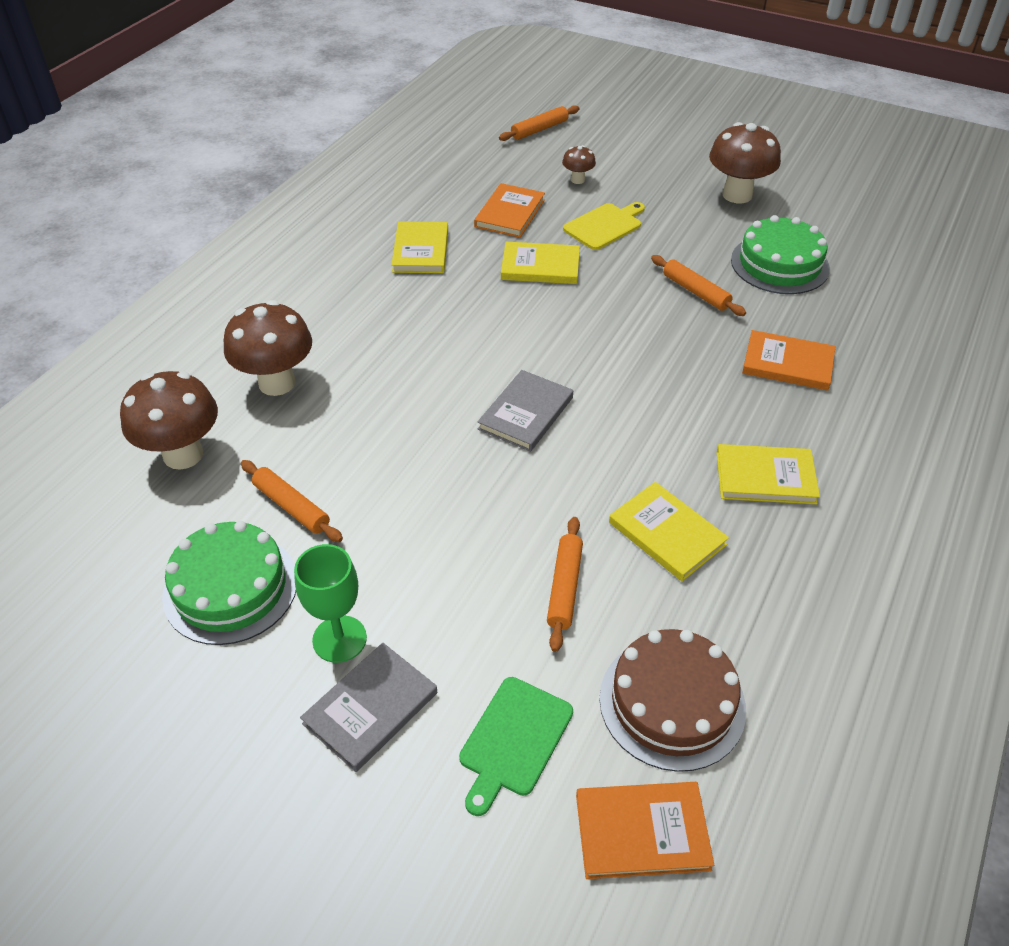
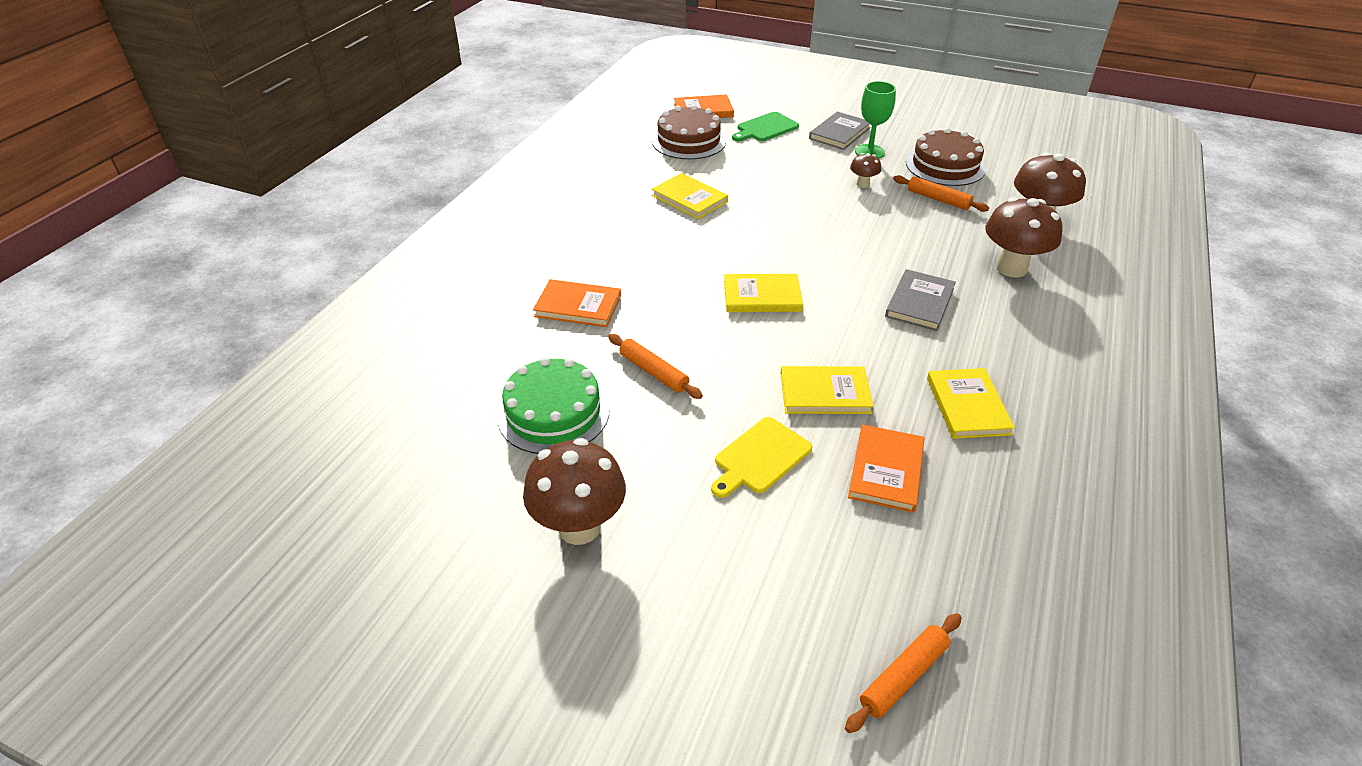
camera: 175 degrees right, 5 degrees down
(230, 588) = (945, 166): green cake -> brown cake
(514, 740) = (765, 128): green cutting board -> green cutting board turned 150 degrees counterclockwise
(525, 413) = (800, 258): grey book -> grey book (920, 302)
(564, 587) = (751, 174): orange rolling pin -> none
(577, 180) = (810, 543): brown mushroom -> brown mushroom (863, 184)
(765, 477) = (618, 229): yellow book -> yellow book (762, 296)

